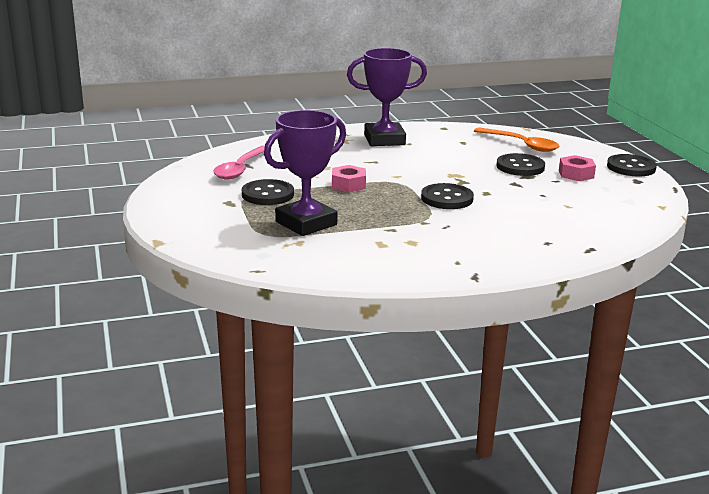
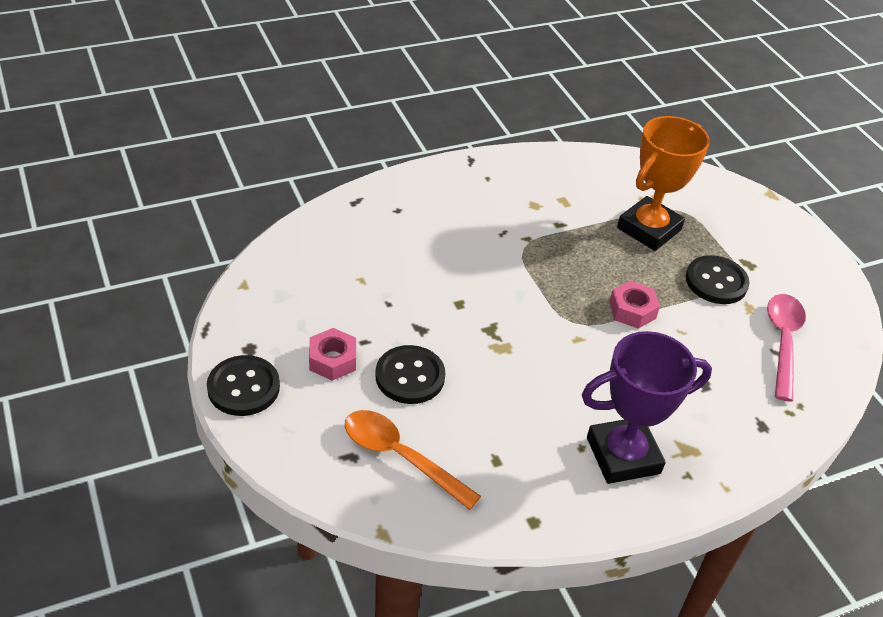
camera: 170 degrees right, 20 degrees up
(306, 223) = (649, 229): purple trophy -> orange trophy
(447, 198) = (507, 285): black button -> none

